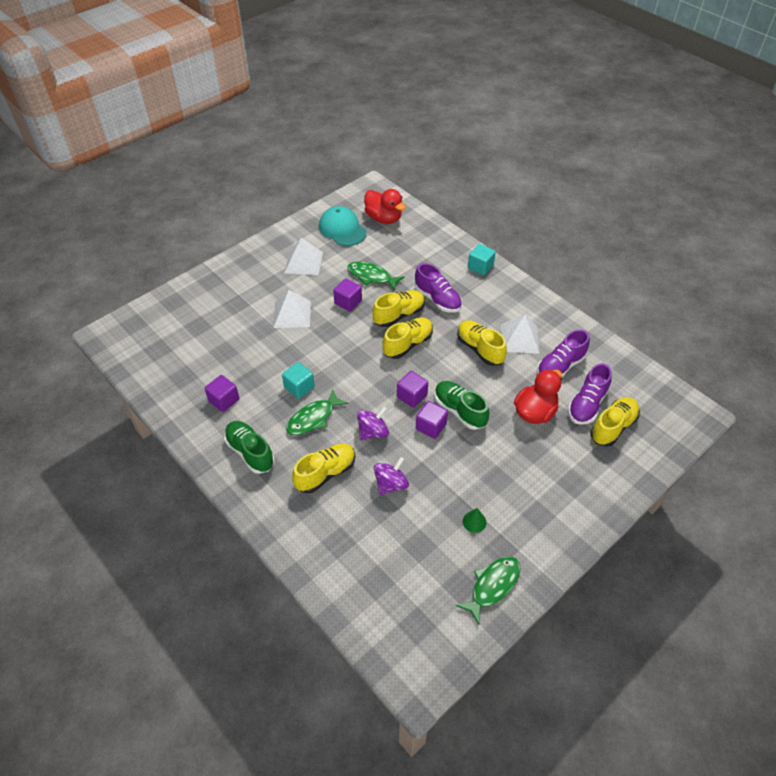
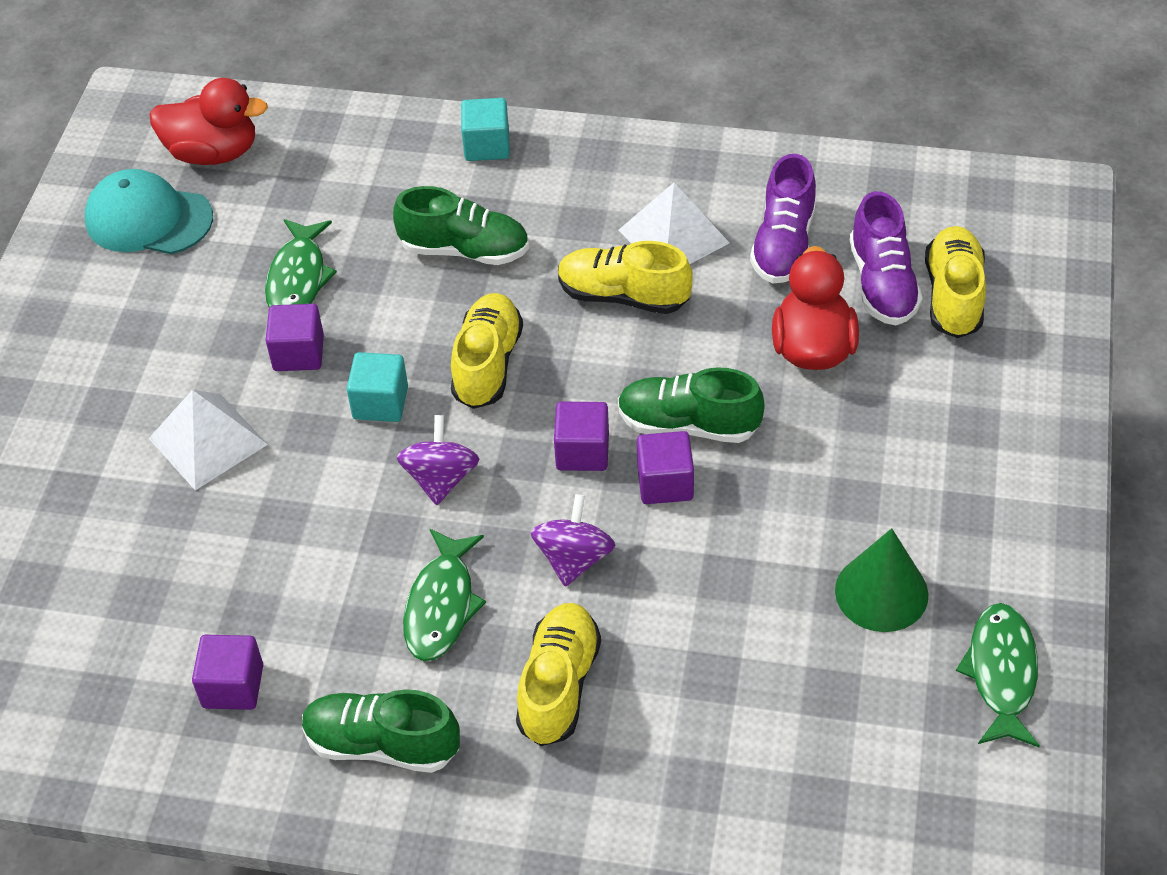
camera: 35 degrees left, 0 degrees up
(299, 387) = (359, 567): turquoise cube -> turquoise cube (380, 403)
(303, 262) = (131, 328): white pyramid -> none
(371, 276) = (298, 278): green fish -> green fish turned 75 degrees counterclockwise
(391, 484) = (690, 626): purple spinning top -> purple spinning top (441, 478)
(399, 315) = (420, 320): yellow shoe -> none
(437, 299) = (465, 250): purple shoe -> green shoe
(474, 521) = (881, 592): green cone -> green cone, size x1.86

